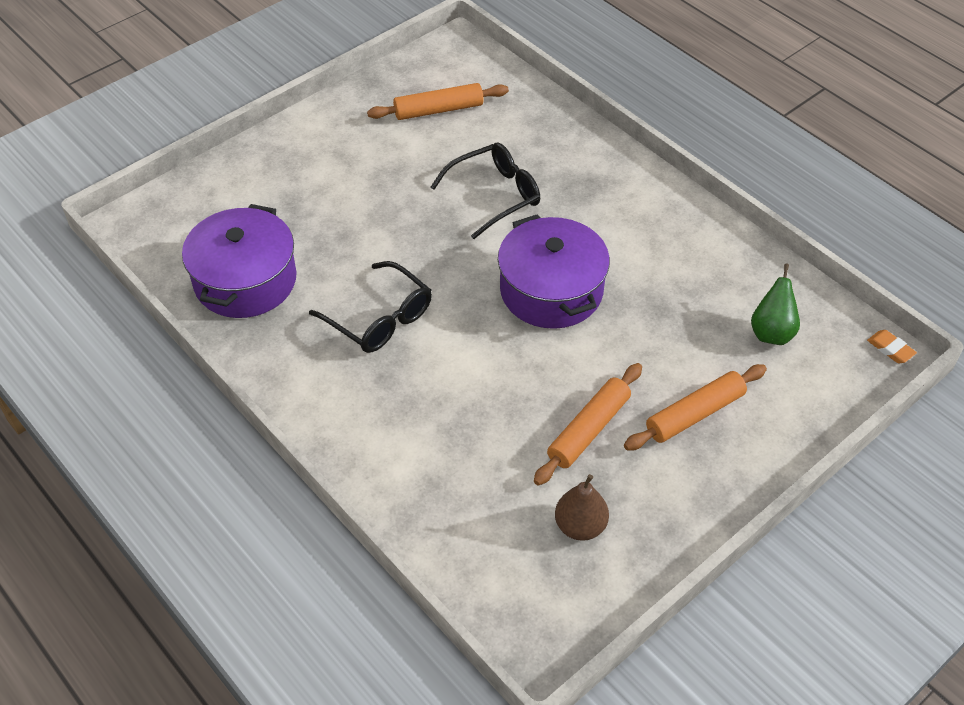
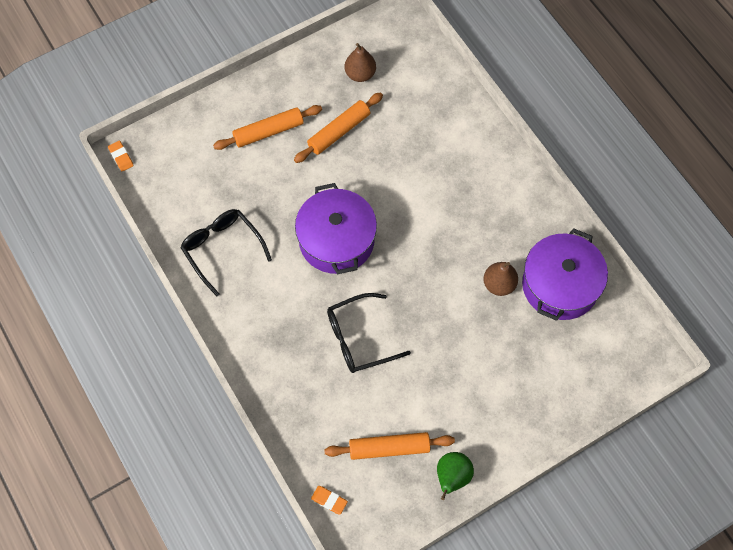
camera: 170 degrees left, 15 degrees up
(326, 270) = (499, 284): none -> brown pear
(380, 318) = (463, 236): black glasses -> black glasses (222, 249)
(493, 66) = (329, 500): none -> orange eraser
(771, 332) = (194, 182): green pear -> green pear (452, 477)

